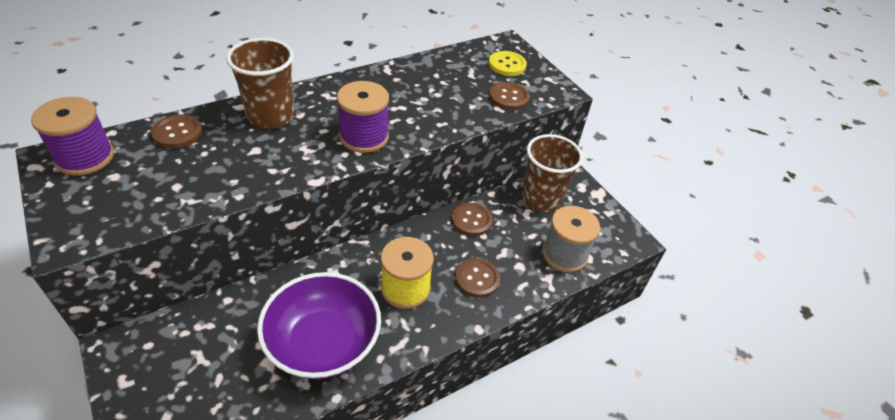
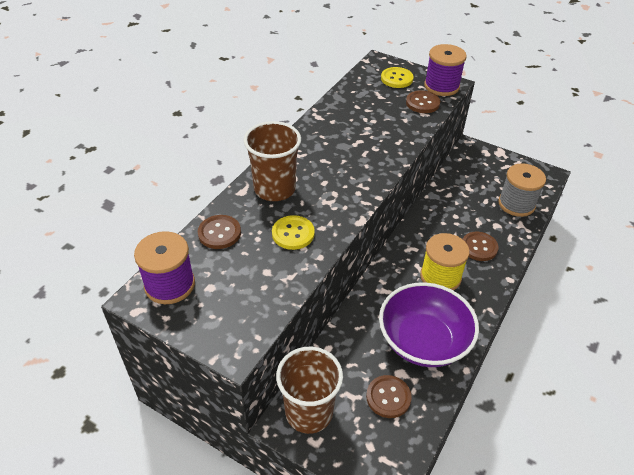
camera: 25 degrees left, 0 degrees up
(239, 163) = (293, 233): none -> yellow button
(364, 137) = (358, 174): purple spool -> purple spool (441, 86)
(471, 220) = (438, 209): brown button -> brown button (388, 397)
(541, 199) = (468, 172): brown cup -> brown cup (309, 412)

